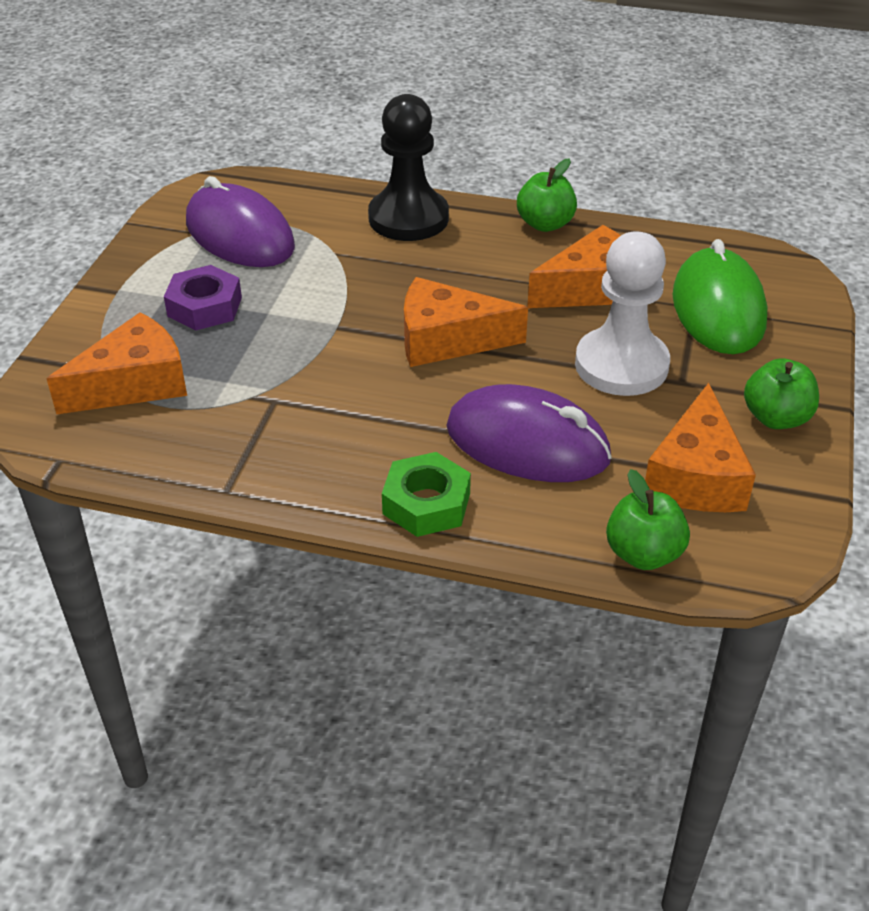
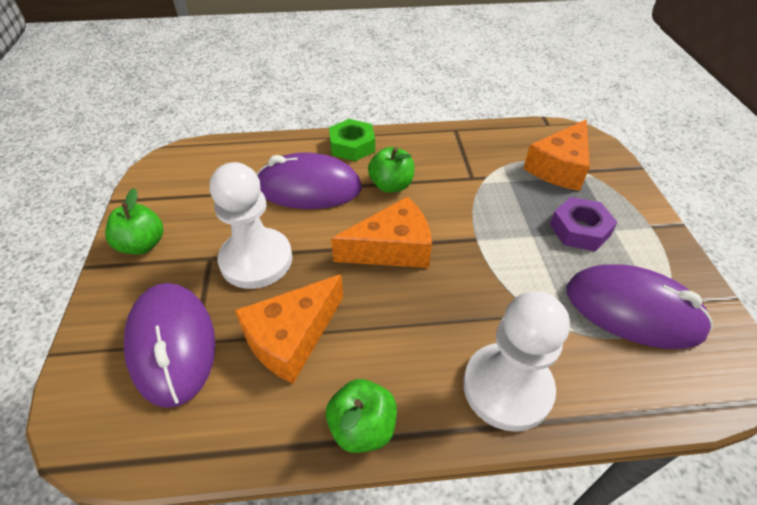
camera: 160 degrees right, 5 degrees up
(408, 218) = (507, 388): black pawn -> white pawn
(643, 554) = (233, 148): green apple -> green apple (391, 185)
(696, 476) = (203, 193): orange cheese -> none
(718, 309) = (172, 345): green mouse -> purple mouse

